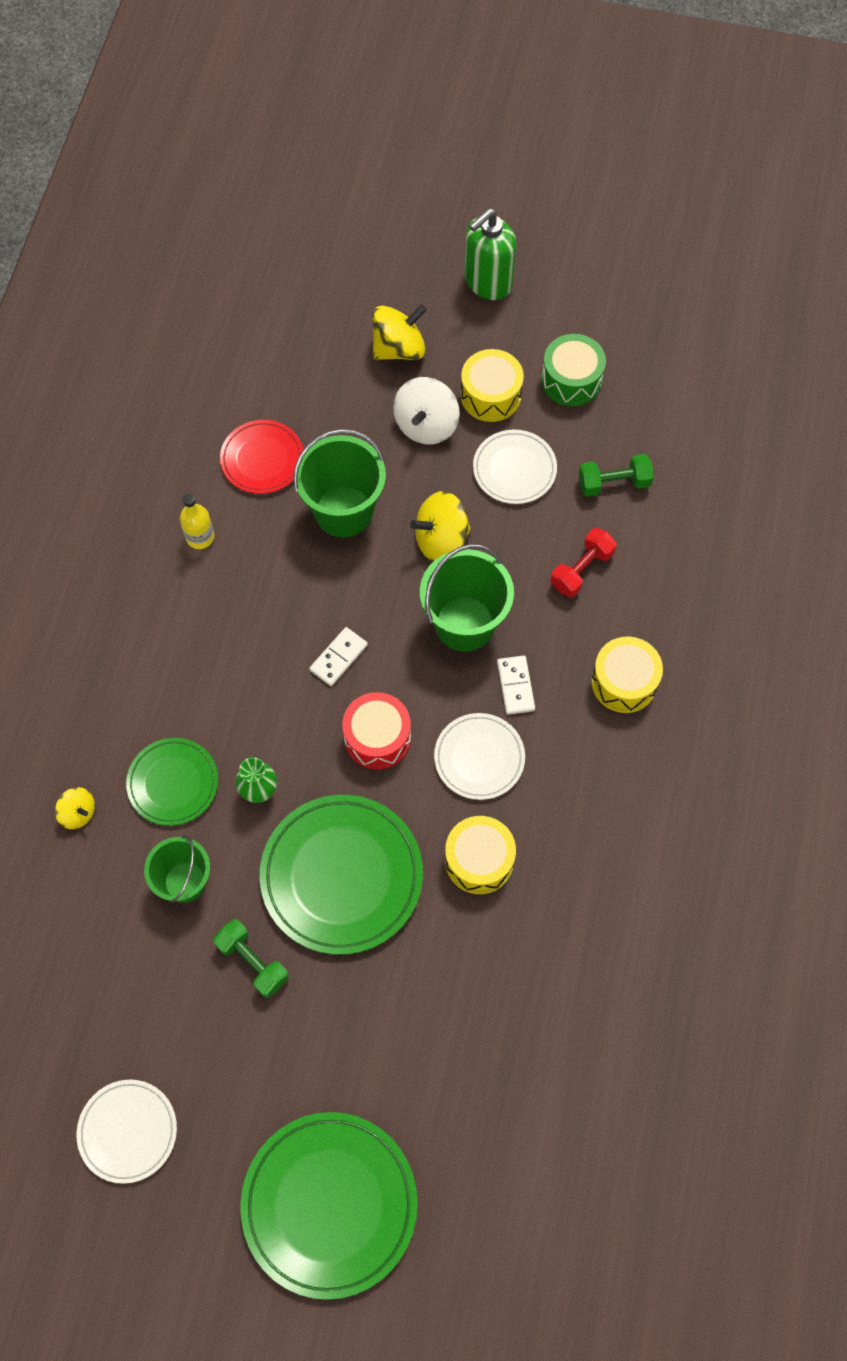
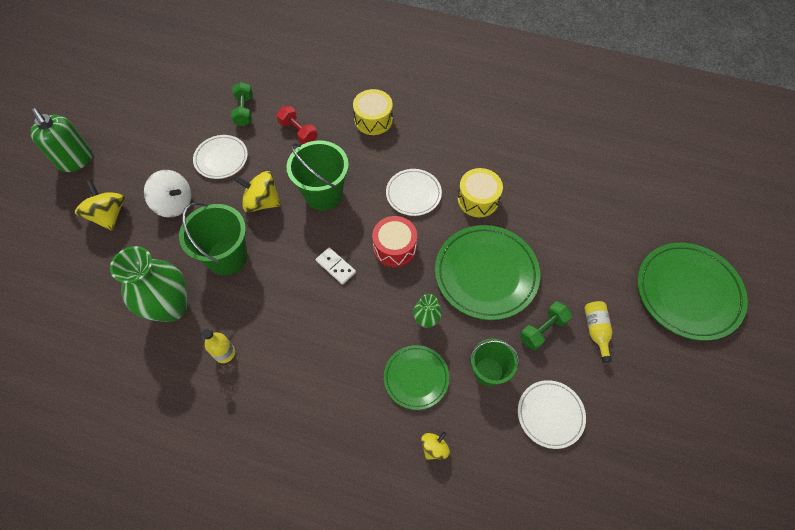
camera: 85 degrees left, 5 degrees down
(128, 1131) = (660, 414): white plate -> white plate (550, 414)
(254, 1044) = (596, 331): none -> yellow bottle
(262, 459) = (171, 307): red plate -> green vase
(441, 540) = (262, 202): yellow spinning top -> yellow spinning top turned 120 degrees clockwise
(491, 395) = (163, 166): yellow drum -> none
(515, 686) = (369, 171): white domino -> none
(571, 380) = (166, 124): green drum -> none

